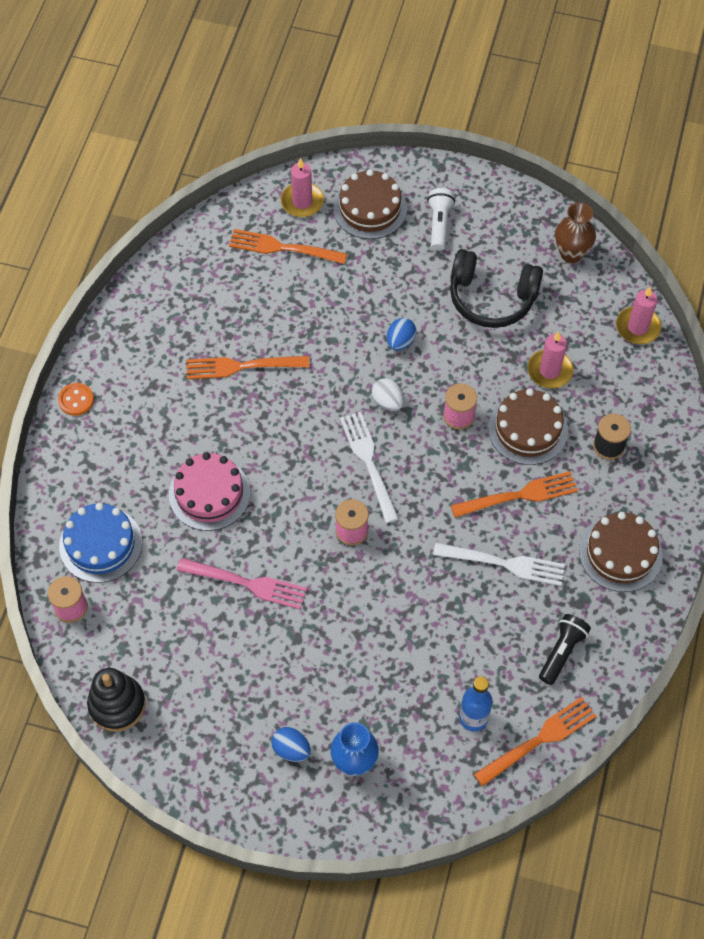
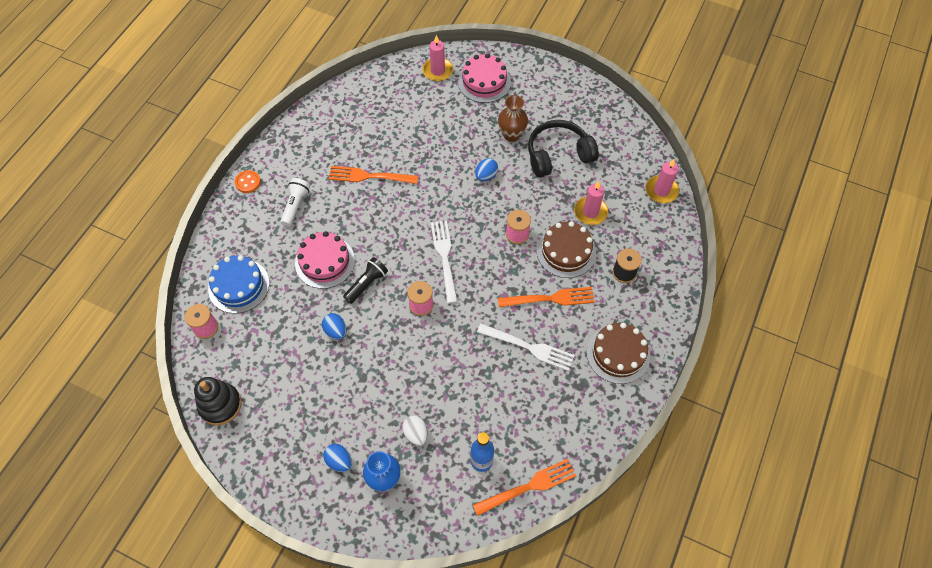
camera: 10 degrees right, 0 degrees up
(246, 583) = (336, 331): pink fork -> blue egg
(283, 248) = (417, 100): orange fork -> none
(370, 208) = (484, 82): brown cake -> pink cake
(387, 402) = (467, 216): white egg -> white egg (416, 434)
(439, 224) = (531, 99): white flashlight -> white flashlight (295, 205)
(491, 298) = (558, 155): black headphones -> black headphones turned 135 degrees clockwise
(562, 652) = (559, 421): black flashlight -> black flashlight (366, 284)
(571, 253) = (622, 132): brown vase -> brown vase (511, 135)

